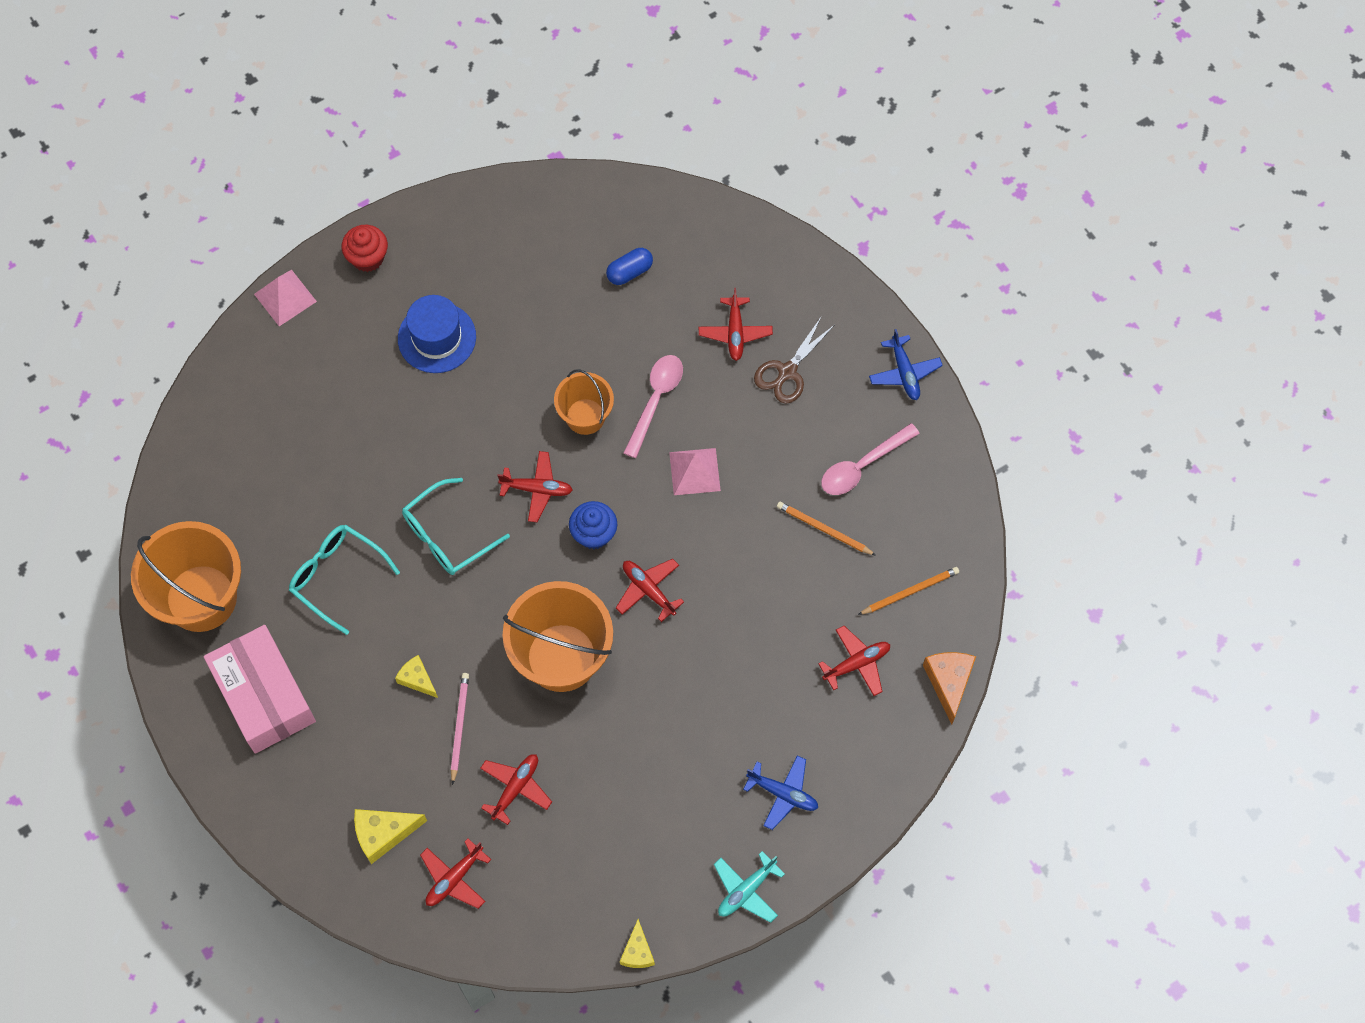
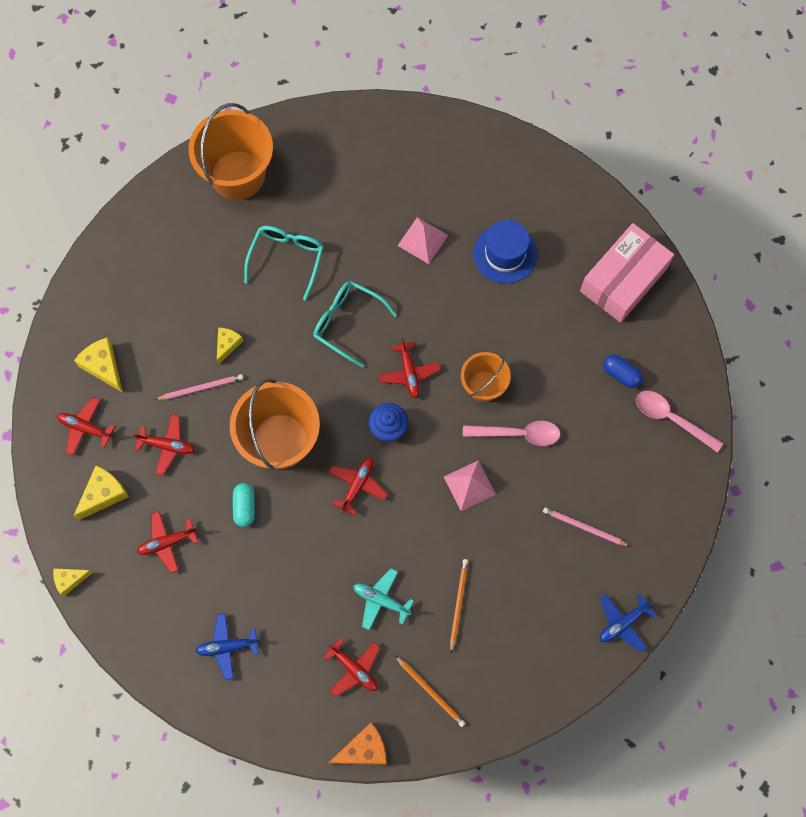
camera: 70 degrees right, 5 degrees up
(264, 696) = (179, 245): pink box -> pink box (623, 279)
(285, 297) = (493, 136): pink pyramid -> pink pyramid (423, 240)
(368, 258) = (550, 180): red cupcake -> none
(547, 881) = (103, 494): none -> yellow cheese
(625, 722) = (245, 507): none -> turquoise capsule
(735, 332) = (602, 474): red plane -> red plane (167, 542)
(746, 890) = (141, 645): turquoise plane -> turquoise plane (381, 600)
(783, 794) = (227, 647): blue plane -> blue plane turned 75 degrees clockwise
(787, 372) = (584, 527): brown scissors -> pink pencil
(862, 466) = (525, 616): pink spoon -> pink spoon (671, 418)

